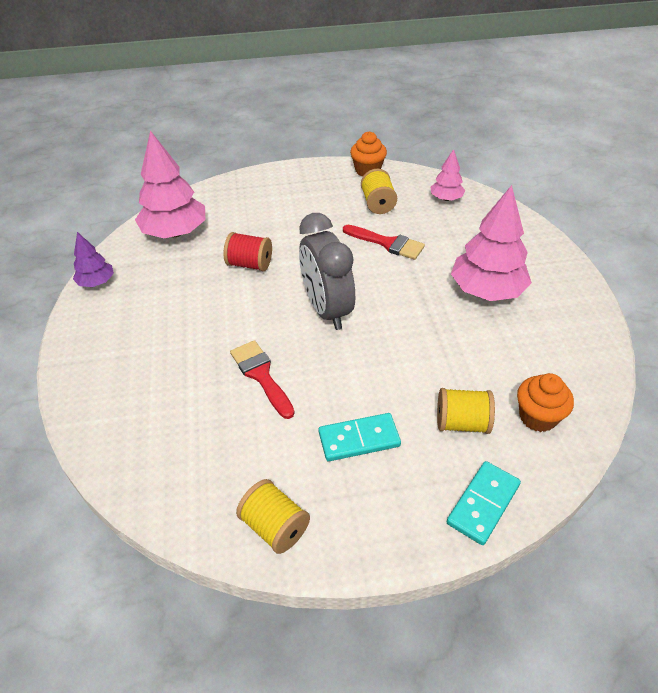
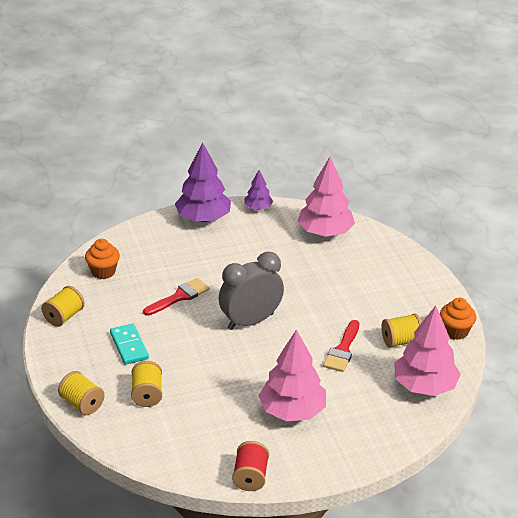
camera: 80 degrees right, 10 degrees down
(92, 337) = (203, 218): none -> purple tree
(250, 264) = (295, 276): red spool -> red spool (250, 477)
(446, 198) = (424, 386): pink tree -> pink tree, size x1.90
(483, 504) = (82, 404): turquoise domino -> yellow spool
(537, 417) = (156, 434): orange cupcake -> orange cupcake (103, 272)

